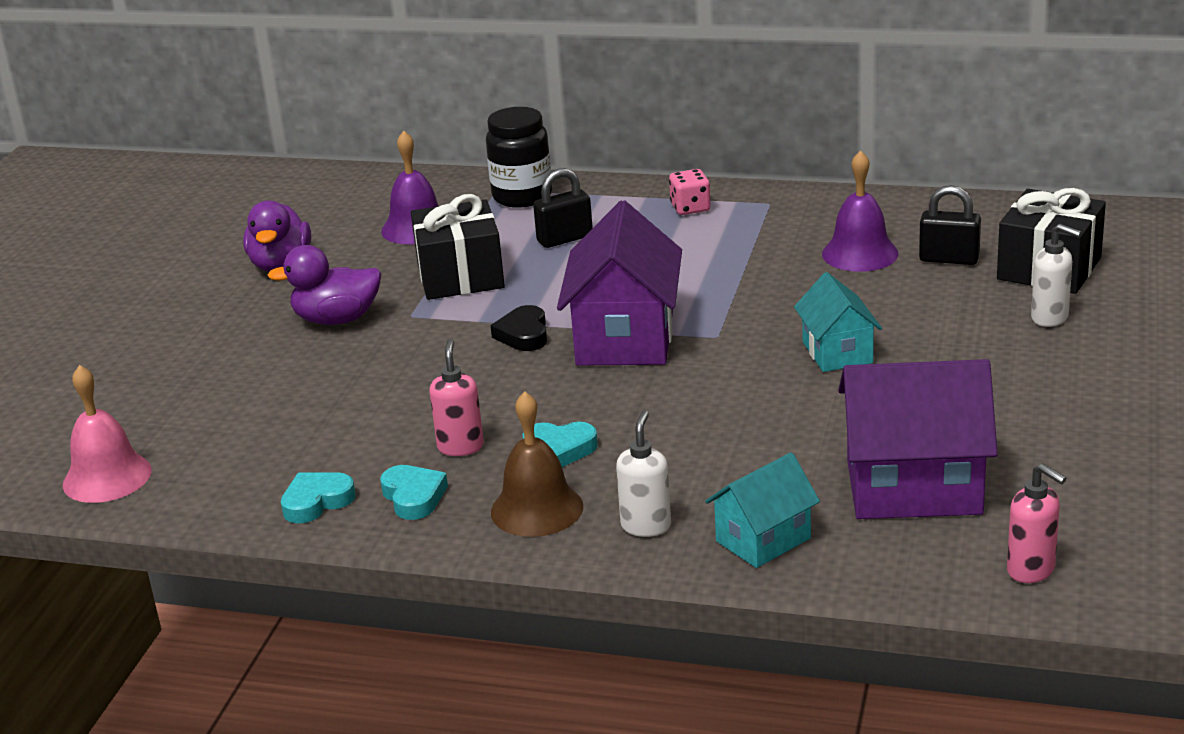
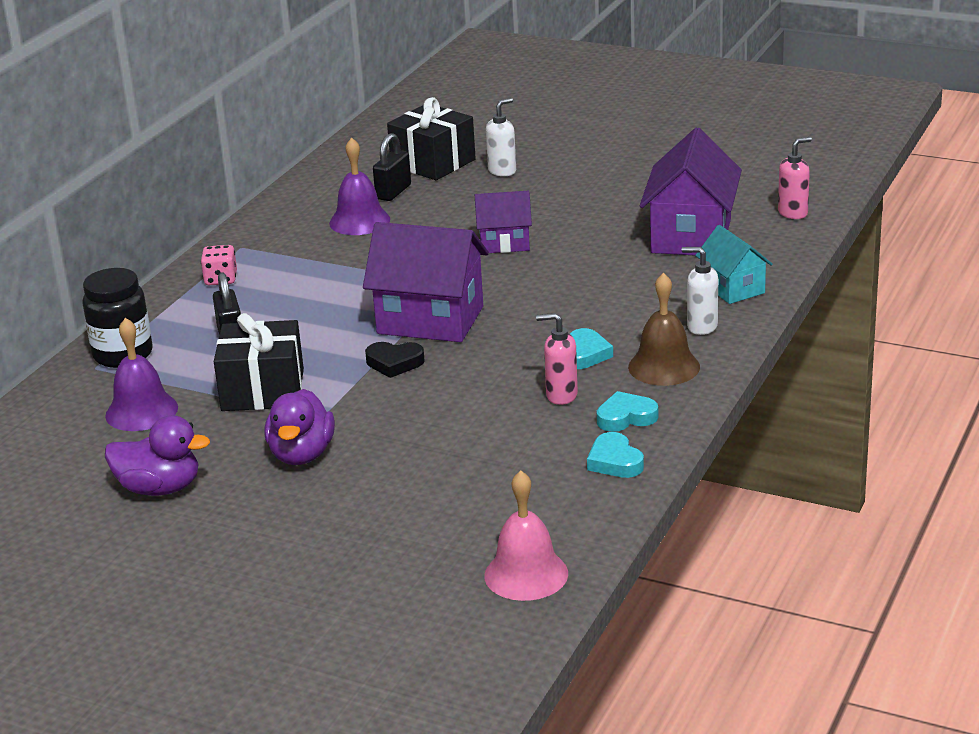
camera: 80 degrees left, 0 degrees up
(837, 352) = (504, 243): turquoise house -> purple house

